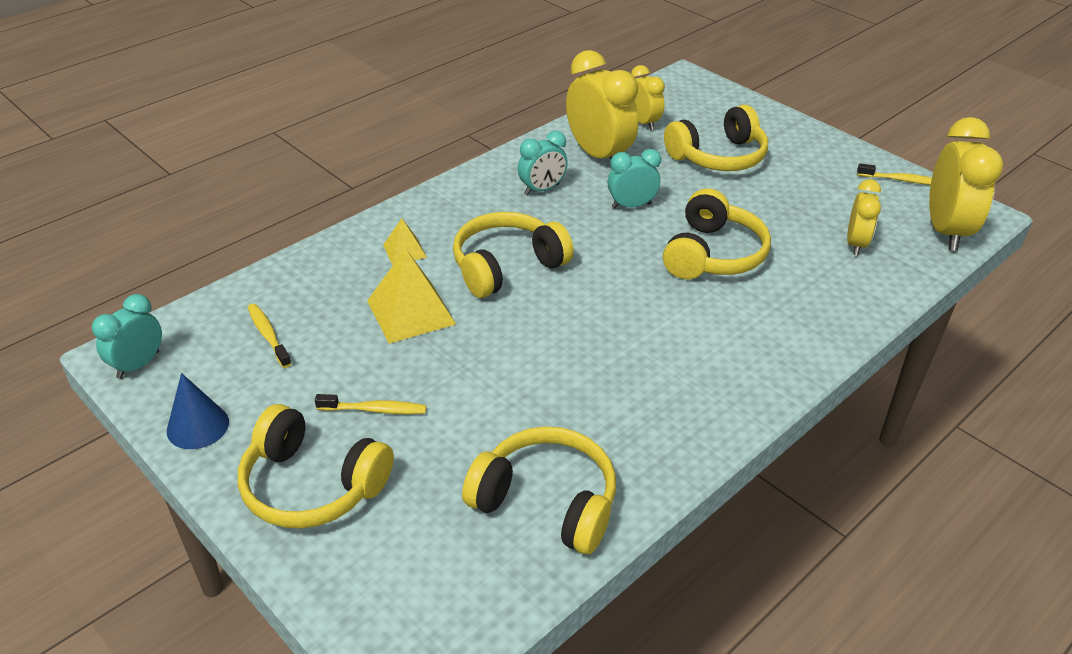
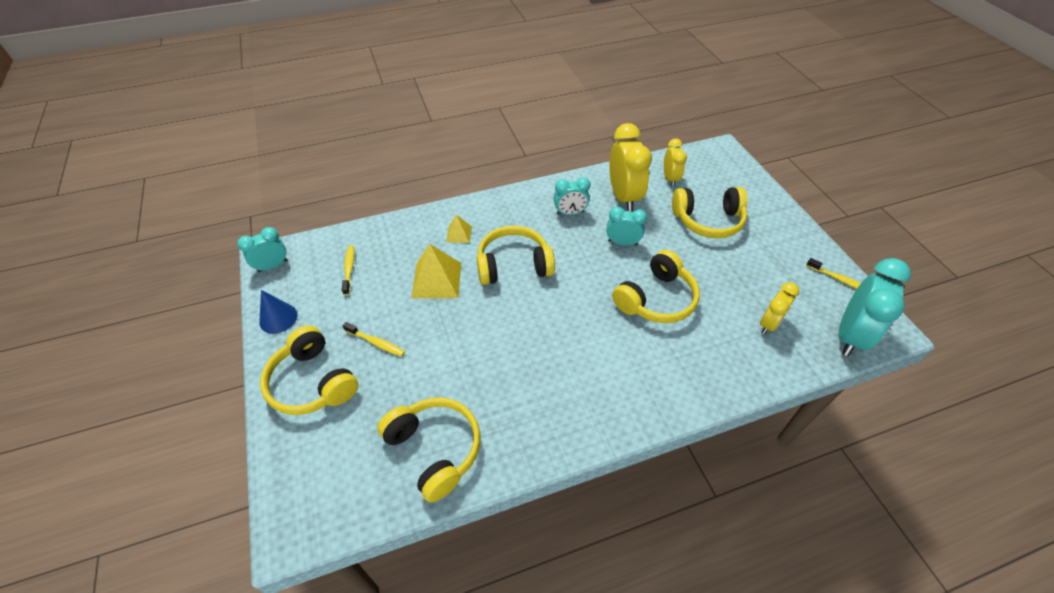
camera: 25 degrees right, 10 degrees up
(946, 231) = (850, 335): yellow clock -> turquoise clock

